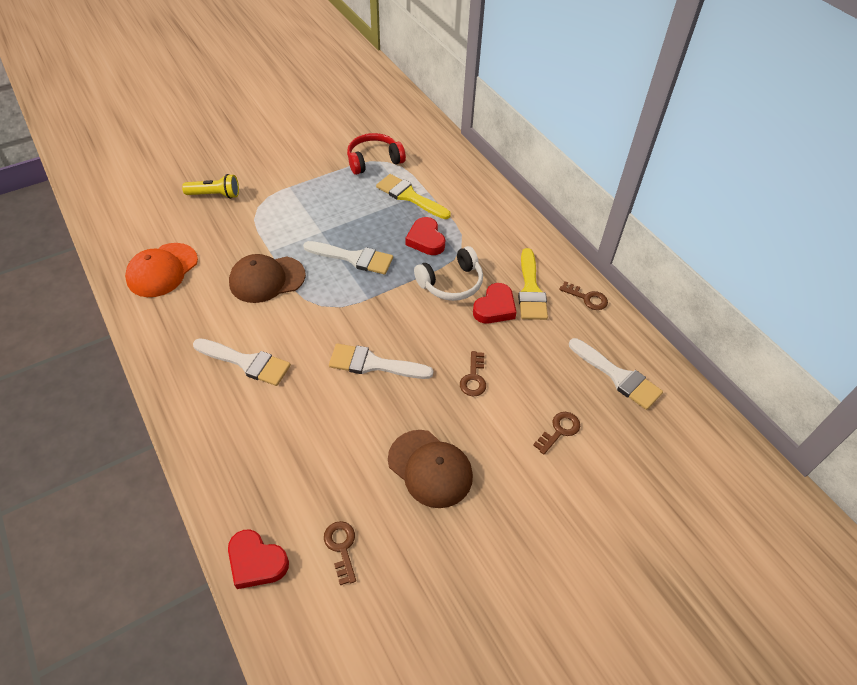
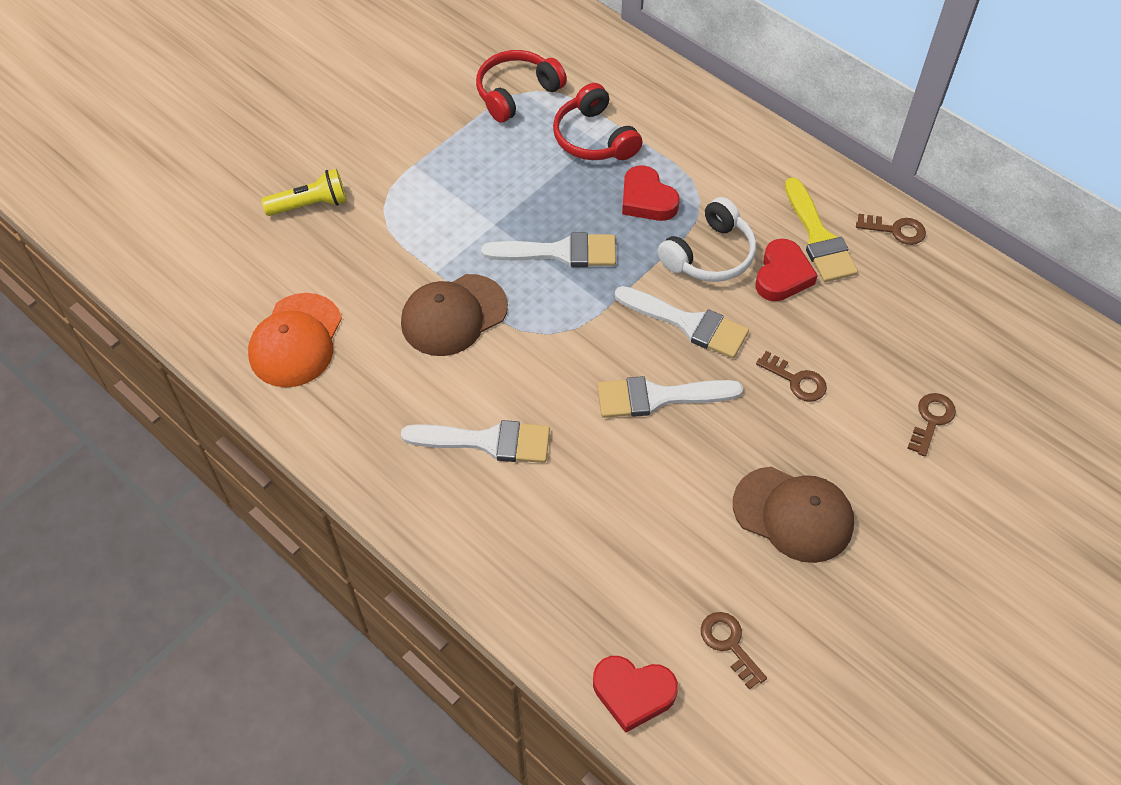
camera: 15 degrees left, 5 degrees up
(409, 196) = (594, 138): yellow brush -> red headphones
(473, 378) = (796, 380): brown key -> brown key turned 45 degrees counterclockwise
(618, 376) = (975, 328): white brush -> white brush (688, 323)

